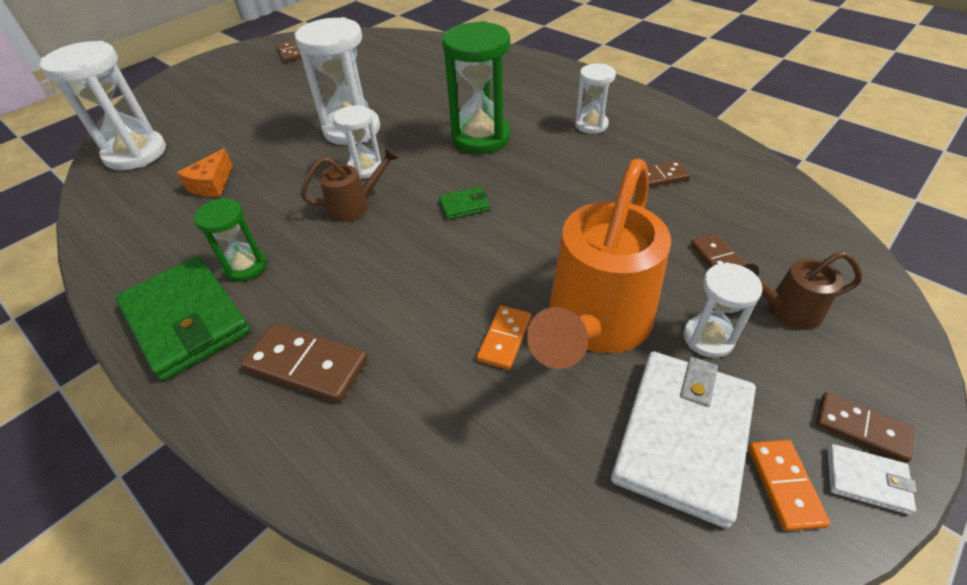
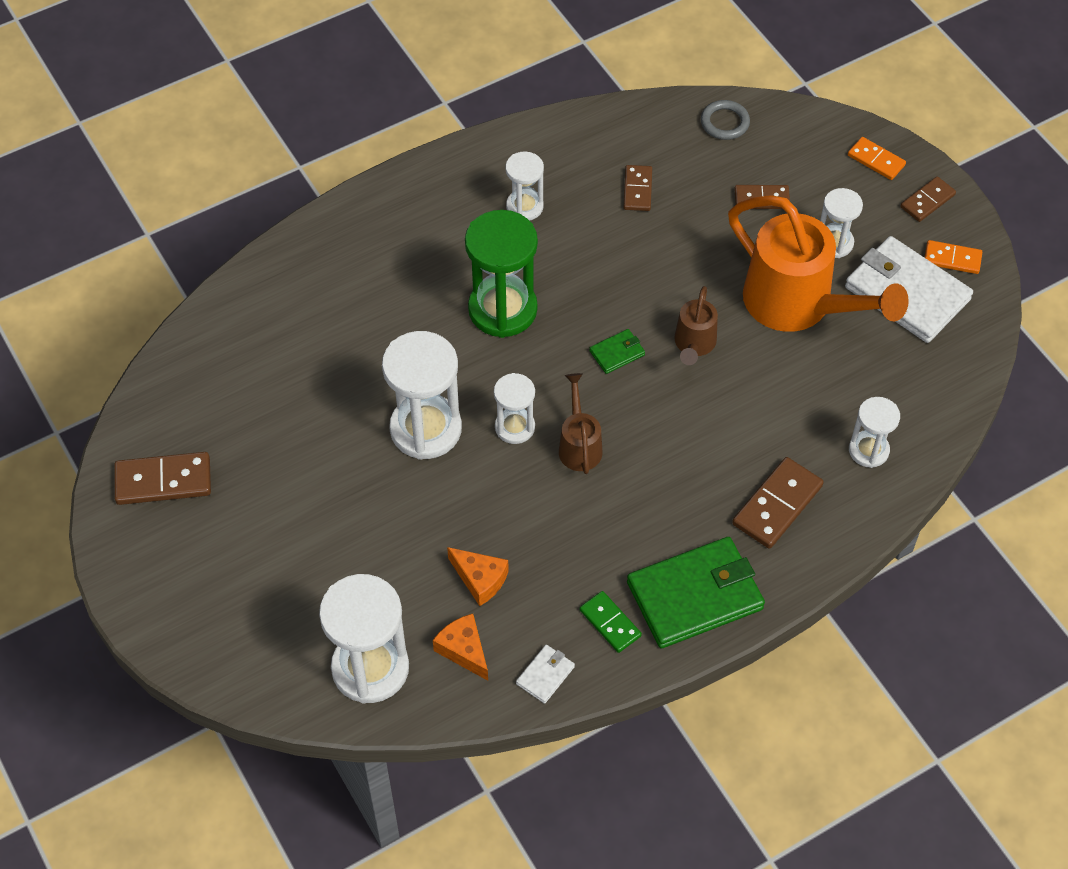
camera: 75 degrees left, 10 degrees up
(144, 191) = (463, 650): none -> orange cheese
(160, 267) = (610, 623): none -> green domino
(245, 267) = (638, 547): green hourglass -> none
(289, 53) = (163, 481): brown domino -> brown domino, size x1.58
(405, 444) = (868, 450): none -> white hourglass
(464, 205) = (617, 353): green wallet -> green wallet turned 60 degrees clockwise
(504, 339) = (794, 367): orange domino -> orange domino (876, 160)
(786, 310) = (824, 185): brown watering can -> brown watering can (694, 344)
(794, 213) = (724, 122): none -> grey ring
(867, 480) = (959, 219): white wallet -> white wallet (545, 675)

